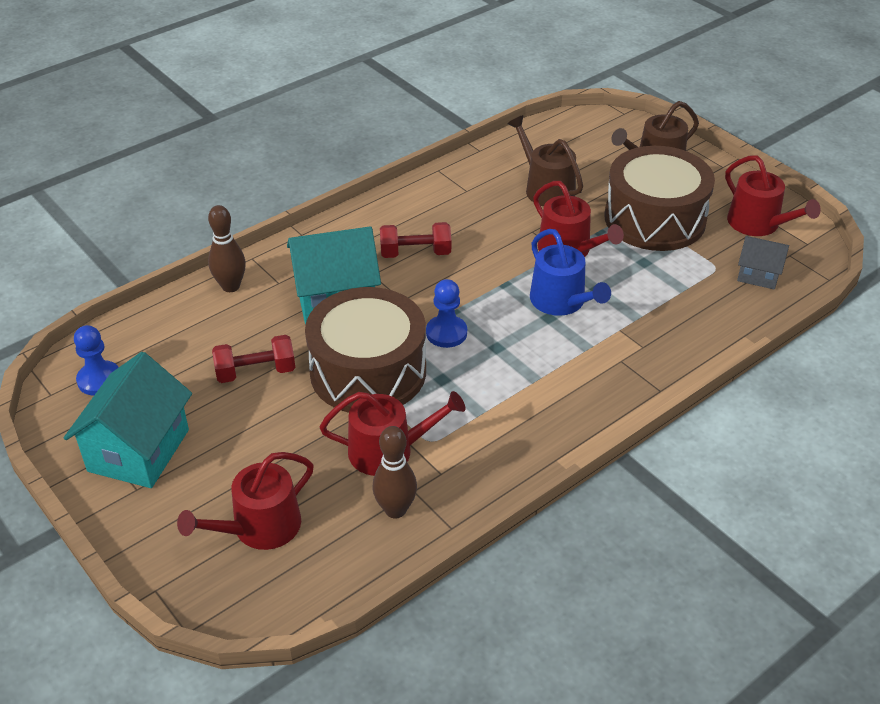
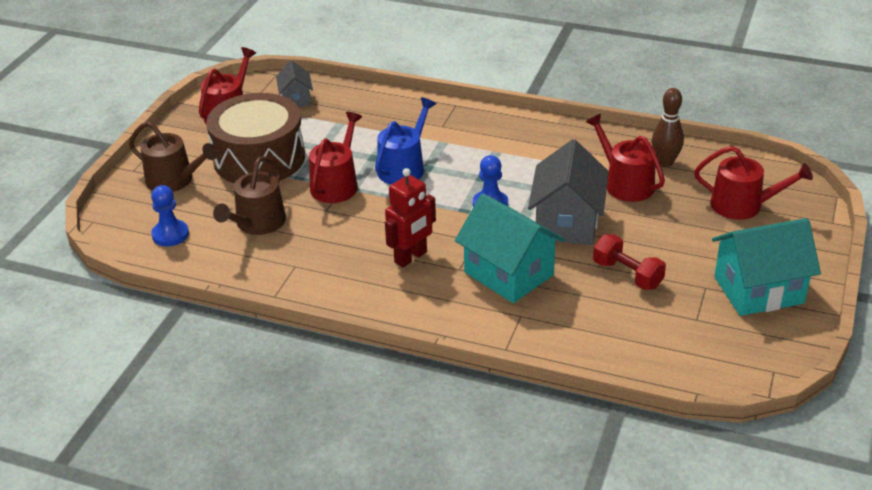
camera: 120 degrees left, 5 degrees down
(99, 380) = (729, 353): blue pawn -> blue pawn (170, 234)
(231, 286) = (553, 341): brown bowling pin -> none
(368, 371) = (567, 222): brown drum -> grey house
(415, 253) = (411, 257): red dumbbell -> red robot

